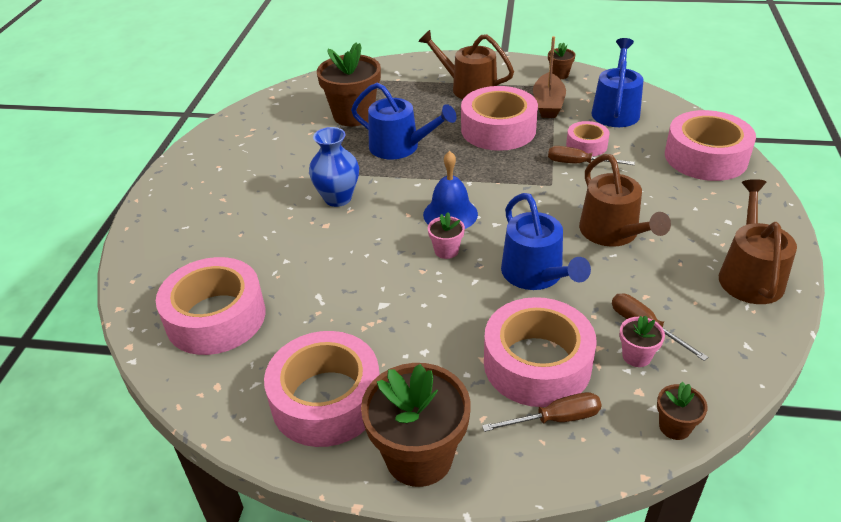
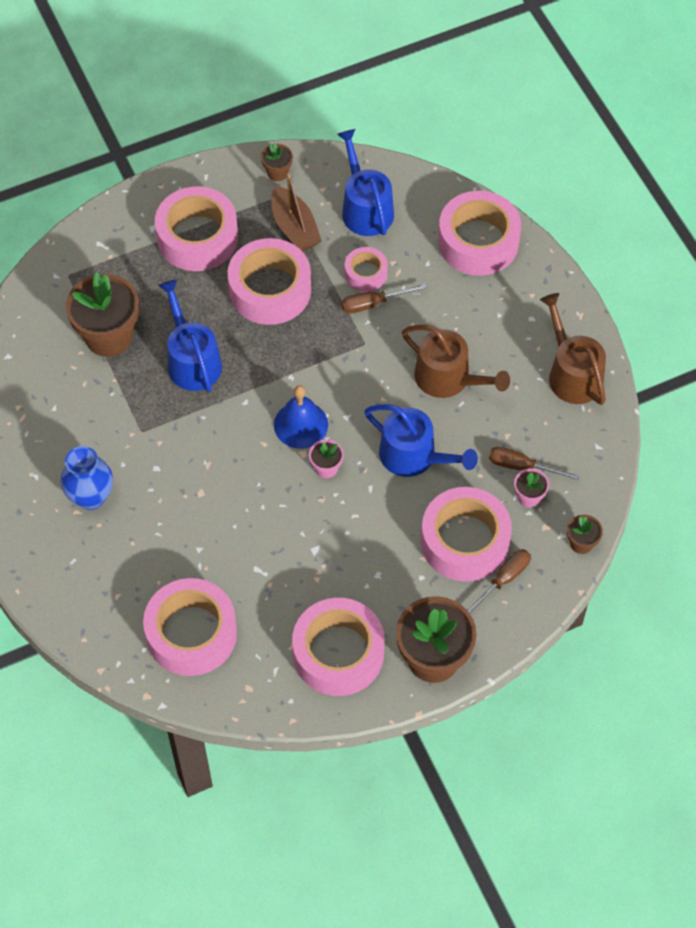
camera: 35 degrees left, 20 degrees up
(338, 198) = (185, 456): blue vase -> blue vase (91, 497)
(400, 147) = (192, 360): blue watering can -> blue watering can turned 105 degrees counterclockwise
(468, 88) = (197, 237): brown watering can -> pink tape

